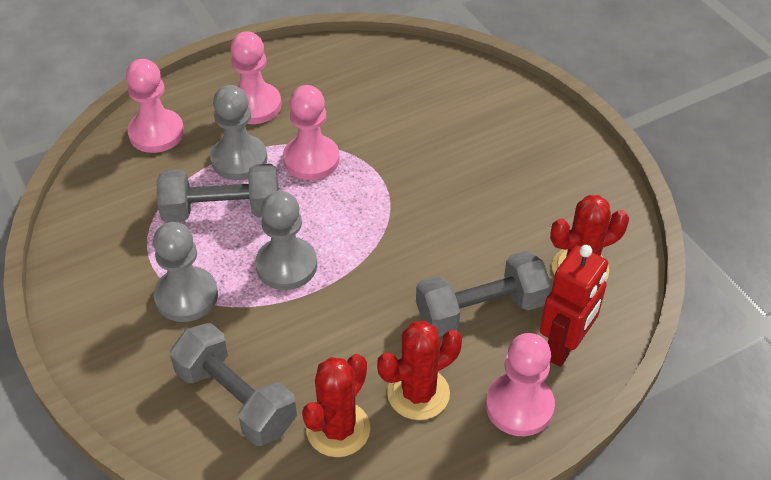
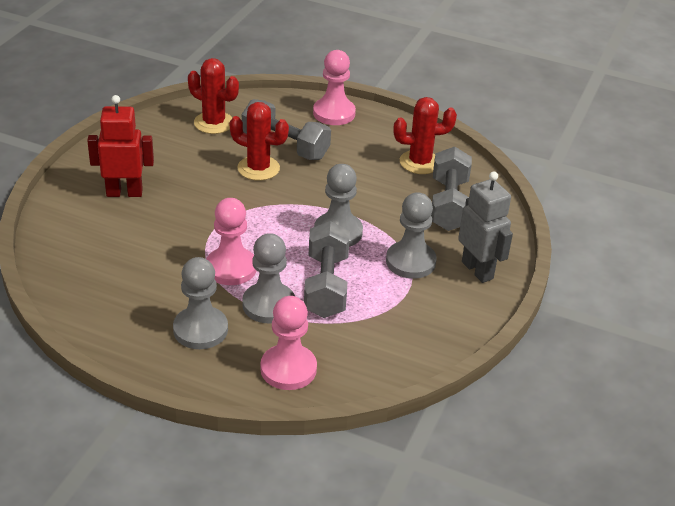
camera: 130 degrees left, 10 degrees down
(117, 345) = (477, 270): none -> grey robot
(222, 211) = (326, 286): grey dumbbell -> grey dumbbell turned 45 degrees clockwise
(254, 105) = (200, 330): pink pawn -> grey pawn
(418, 393) = (366, 146): red cactus -> red cactus (258, 168)
(564, 347) = (278, 111): red robot -> red robot (124, 193)

